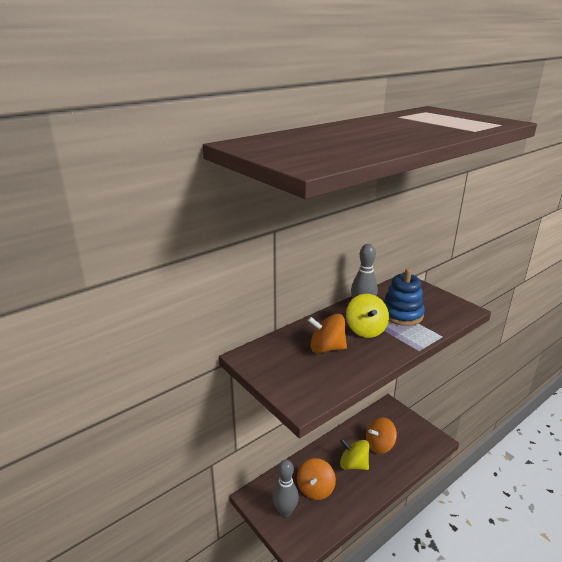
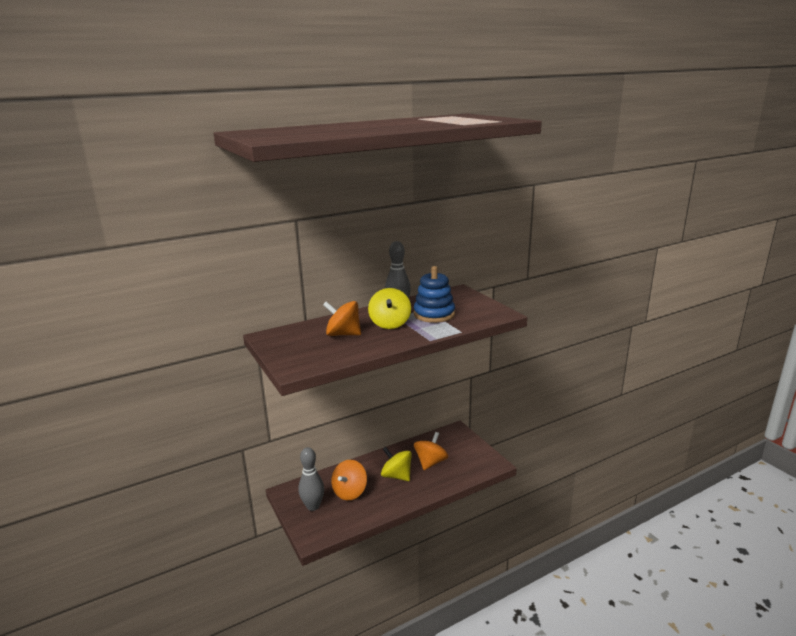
camera: 10 degrees right, 5 degrees down
(379, 445) = (430, 462): orange spinning top -> orange spinning top turned 135 degrees clockwise

